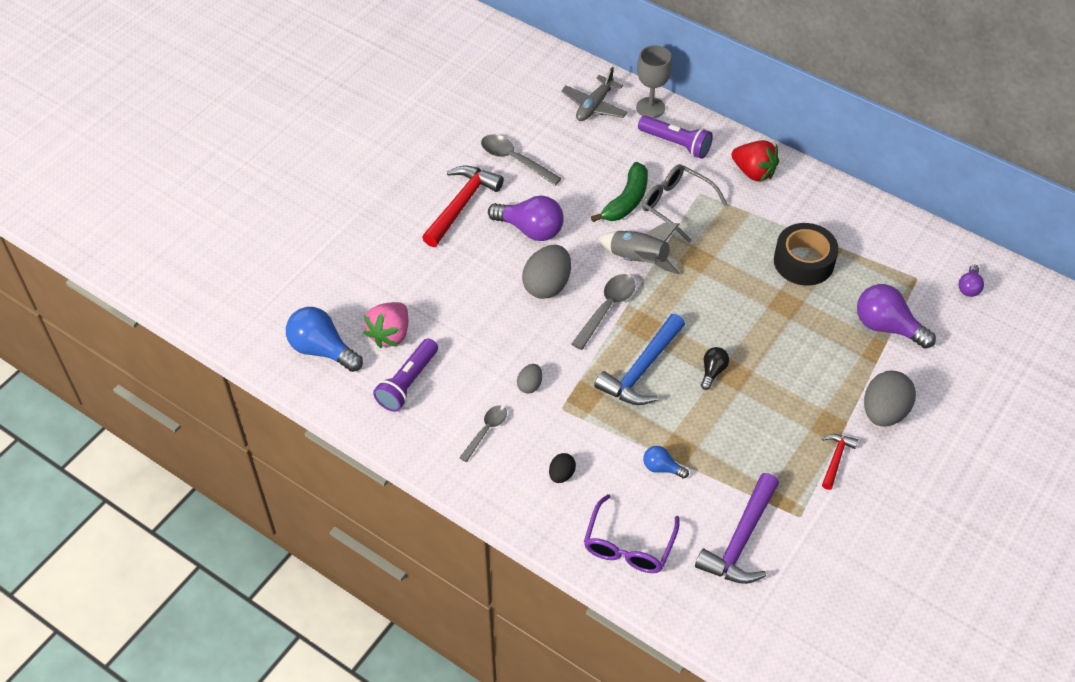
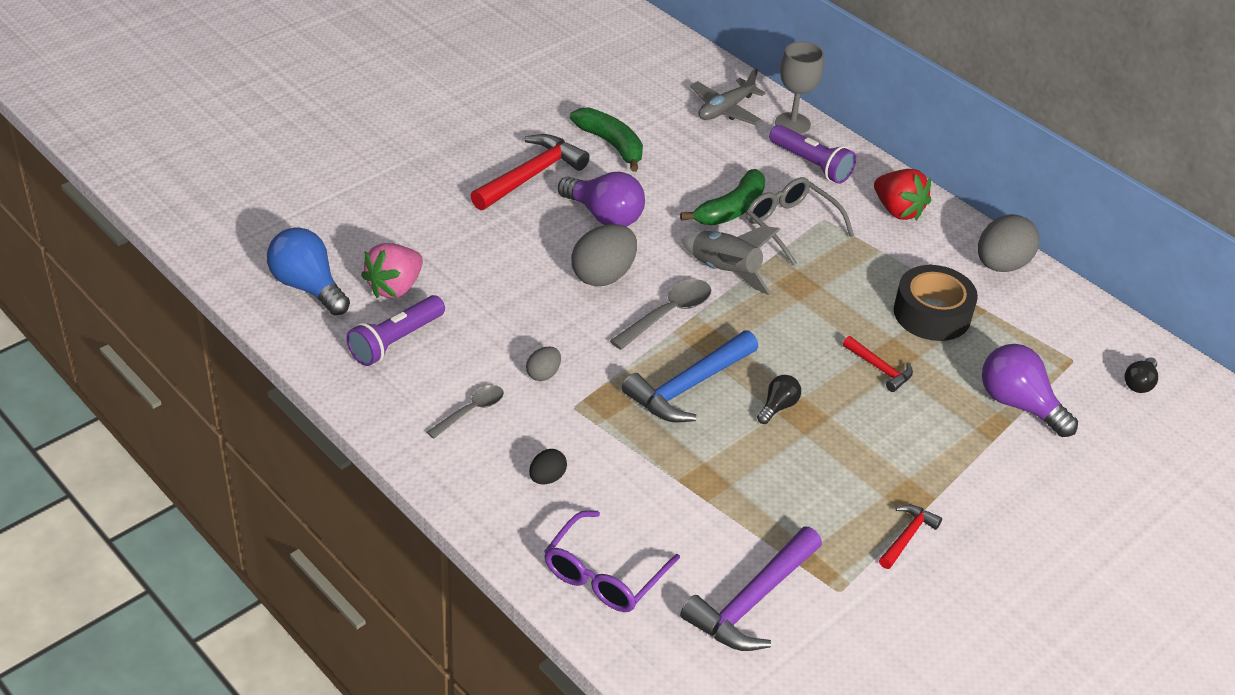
camera: 10 degrees right, 10 degrees down
(515, 160) = (611, 144): grey spoon -> green banana
(662, 468) = (677, 498): blue light bulb -> none
(778, 320) = (879, 368): none -> red hammer
(884, 412) = (987, 497): grey egg -> grey egg (1001, 265)
(969, 287) = (1139, 383): purple light bulb -> black light bulb

